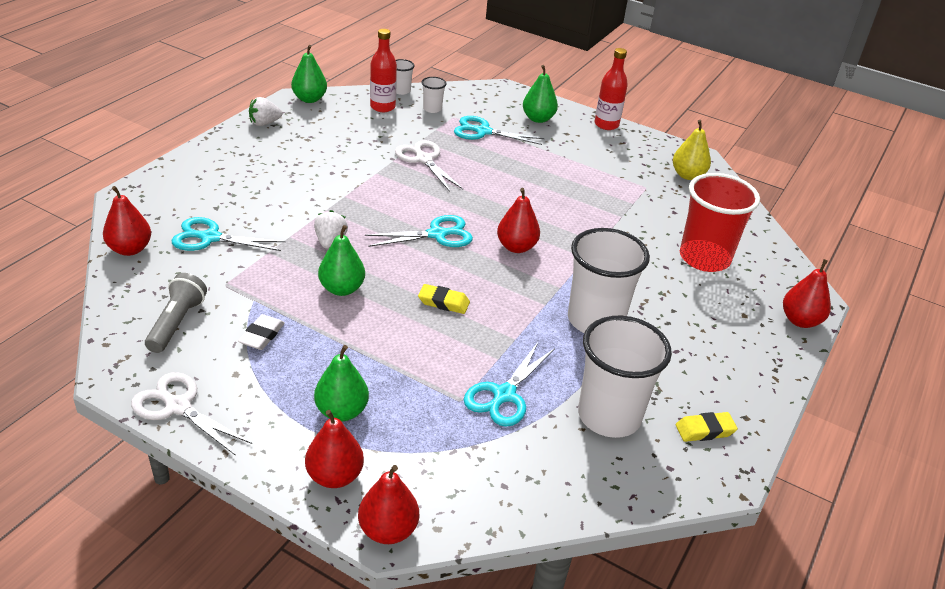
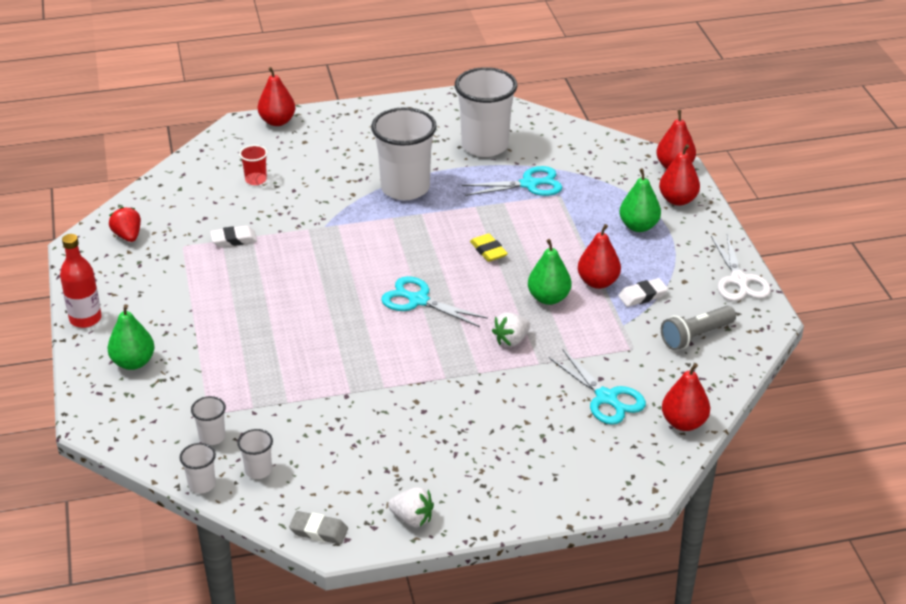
camera: 130 degrees left, 0 degrees up
(309, 99) = (319, 531): green pear -> grey eraser
(382, 107) = (258, 470): red bottle -> white cup
(424, 159) = (319, 377): white scissors -> none
(483, 132) = (212, 378): turquoise scissors -> none
(516, 247) = (374, 258): red pear -> red pear (598, 282)
(627, 208) = (234, 239): none -> white eraser
(687, 175) = (128, 236): yellow pear -> red strawberry
(704, 258) = (256, 180): red cup -> red cup, size x0.44
(705, 430) = (443, 115): yellow eraser -> none

